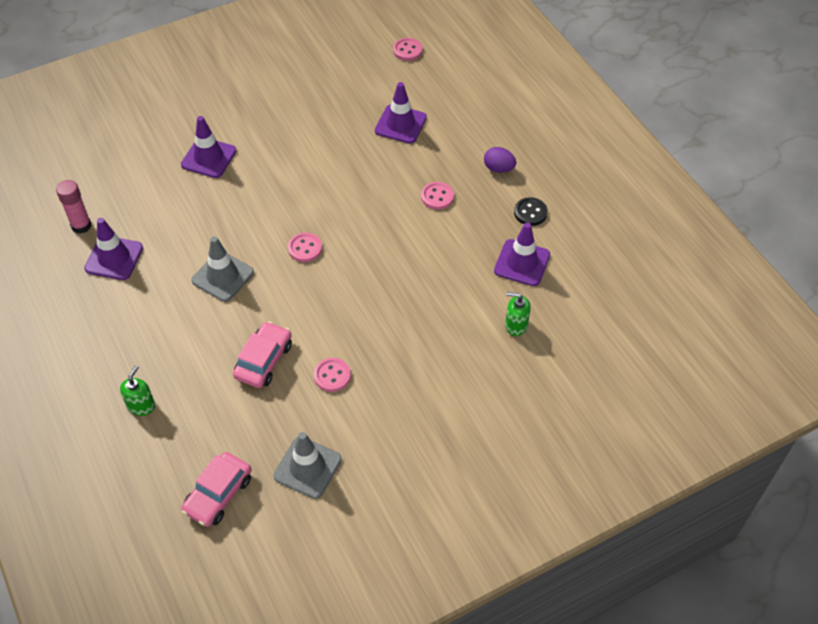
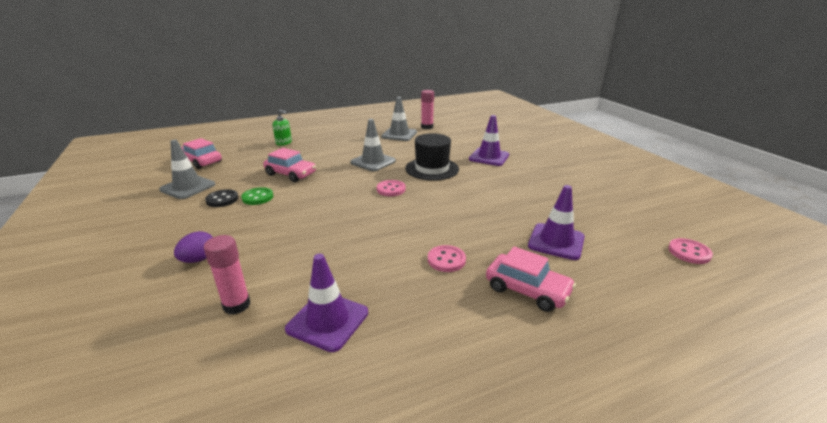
camera: 95 degrees right, 25 degrees down
(114, 258) = (399, 134): purple traffic cone -> grey traffic cone
(246, 213) = (432, 169): none -> black hat
(332, 376) = (257, 197): pink button -> green button
(469, 150) = (527, 290): none -> pink car
(498, 168) = (497, 315): purple egg -> purple egg (199, 259)
(516, 325) = (236, 305): green soap dispenser -> pink glue stick
(530, 212) = (413, 339): black button -> black button (222, 199)

